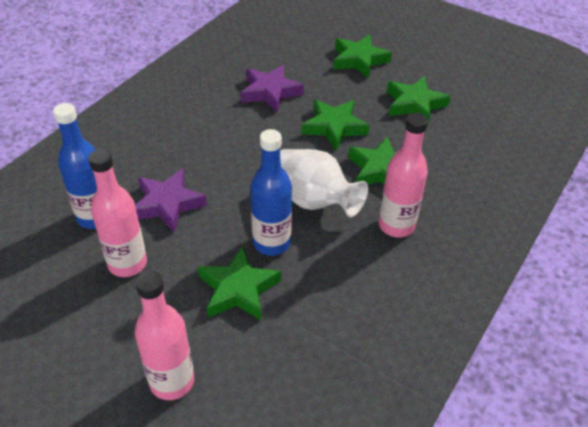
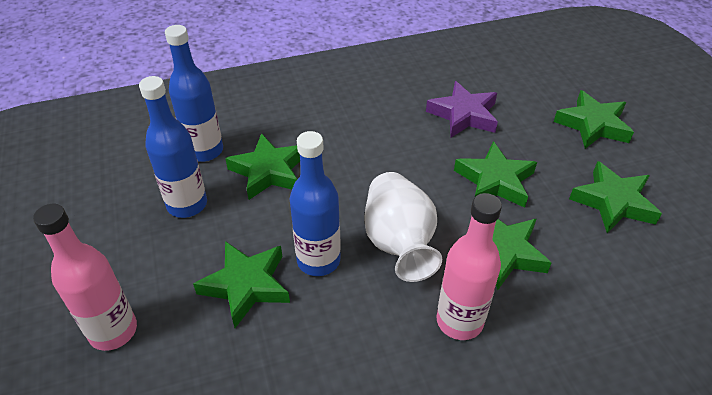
camera: 40 degrees right, 0 degrees up
(127, 263) = (187, 205): pink bottle -> blue bottle
(167, 204) = (269, 171): purple star -> green star

